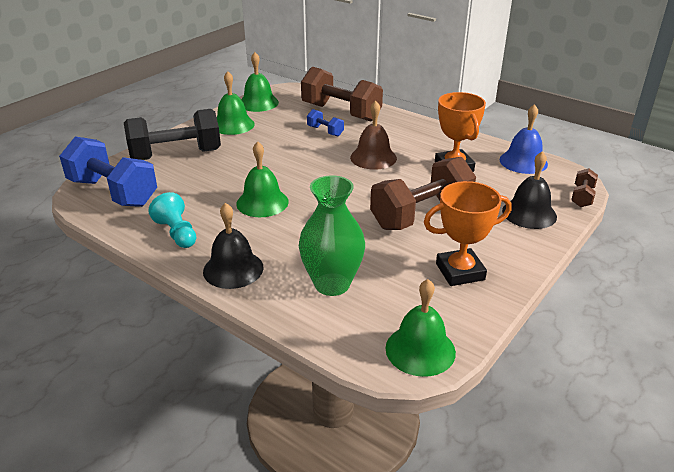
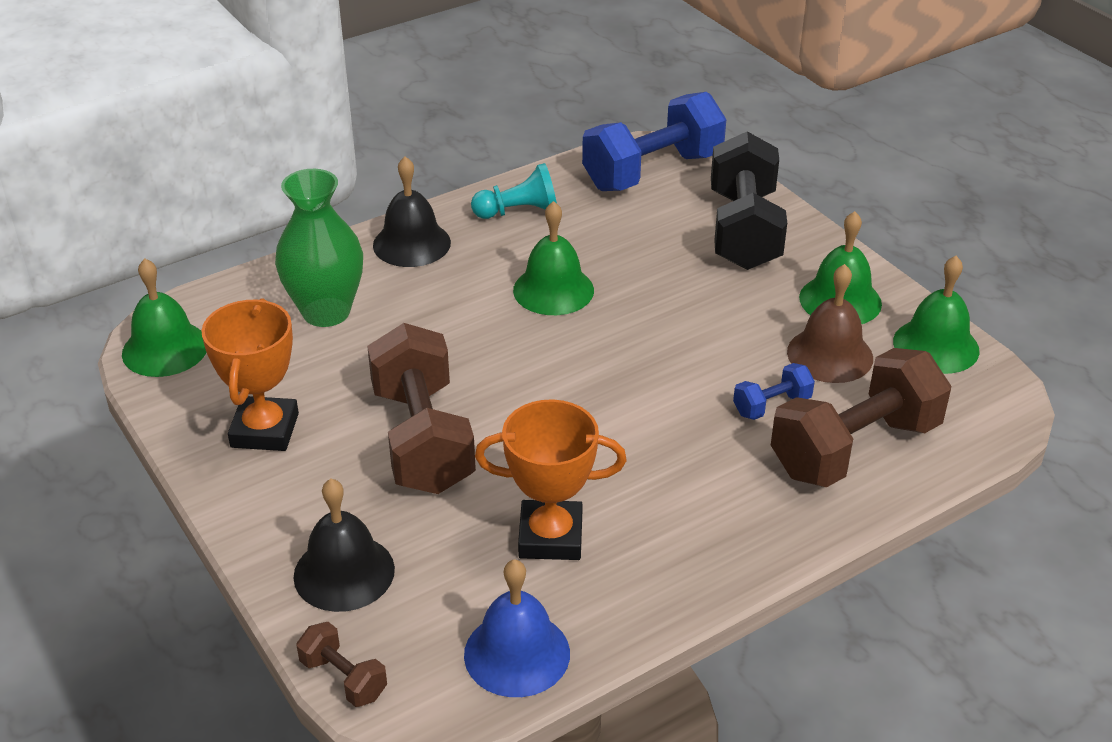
camera: 110 degrees right, 5 degrees up
(373, 157) = (637, 440): brown bell -> brown bell (830, 354)

